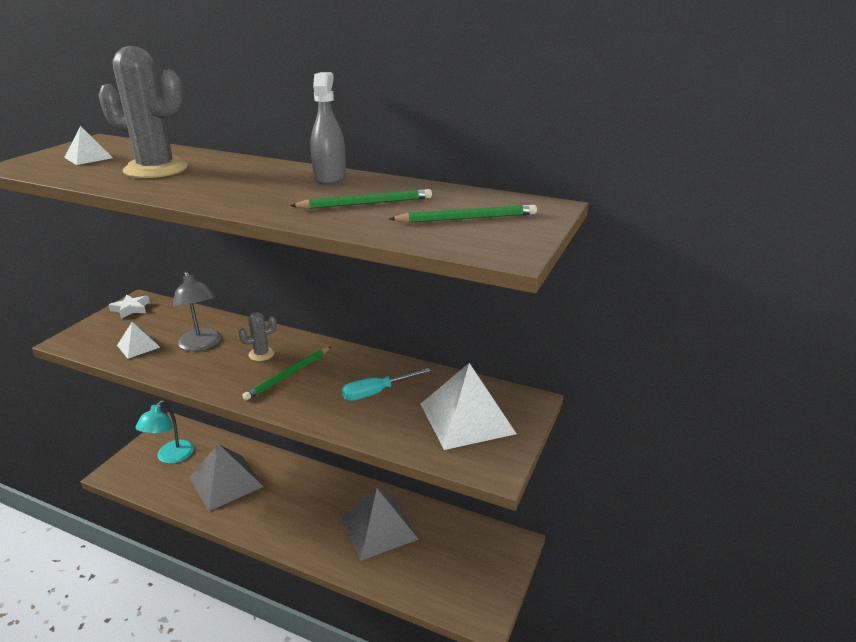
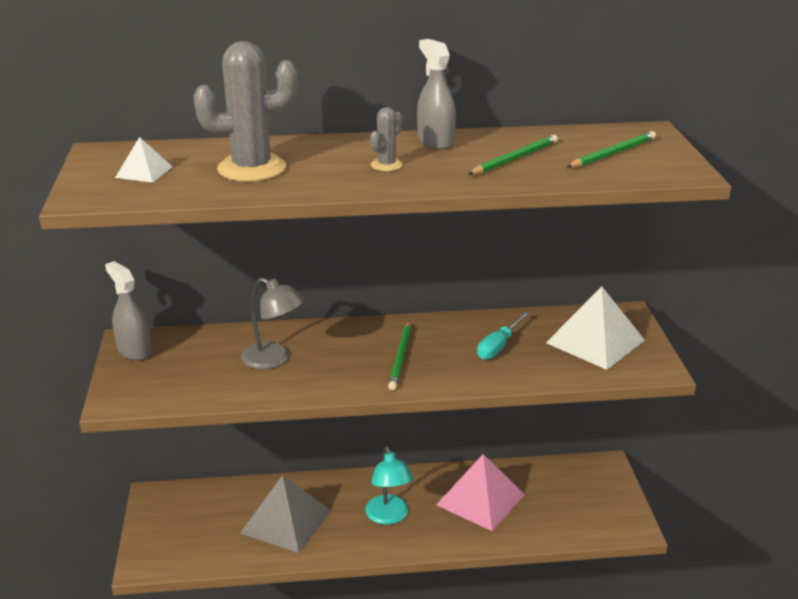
camera: 30 degrees left, 0 degrees up
(131, 309) = (134, 350): white star -> grey spray bottle
(138, 346) = (206, 381): white pyramid -> none
(171, 457) = (194, 523): turquoise lamp -> turquoise lamp (389, 516)
(261, 354) = (348, 349): grey cactus -> grey cactus (386, 165)
(379, 527) = (480, 499): grey pyramid -> pink pyramid

